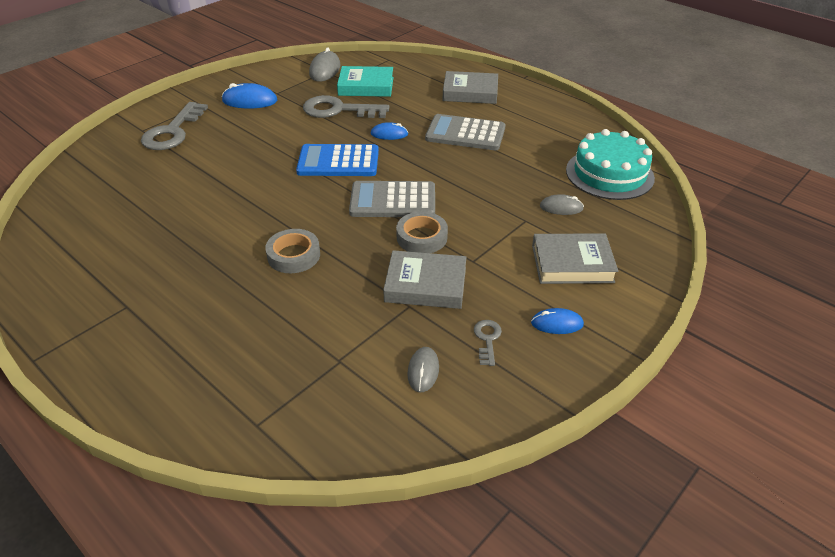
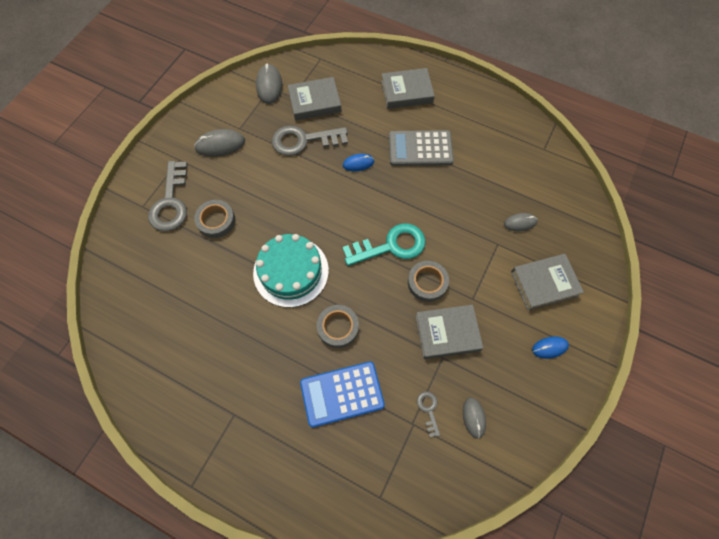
camera: 15 degrees left, 25 degrees up
(210, 151) = (216, 221): none -> grey tape
(250, 101) = (220, 145): blue mouse -> grey mouse
(338, 161) = (329, 208): blue calculator -> blue calculator (342, 394)
(366, 86) = (314, 102): turquoise book -> grey book
(393, 200) = (390, 246): grey calculator -> turquoise key
(487, 339) = (507, 376): grey key -> grey key (428, 410)
(609, 174) = (545, 174): turquoise cake -> turquoise cake (291, 271)

